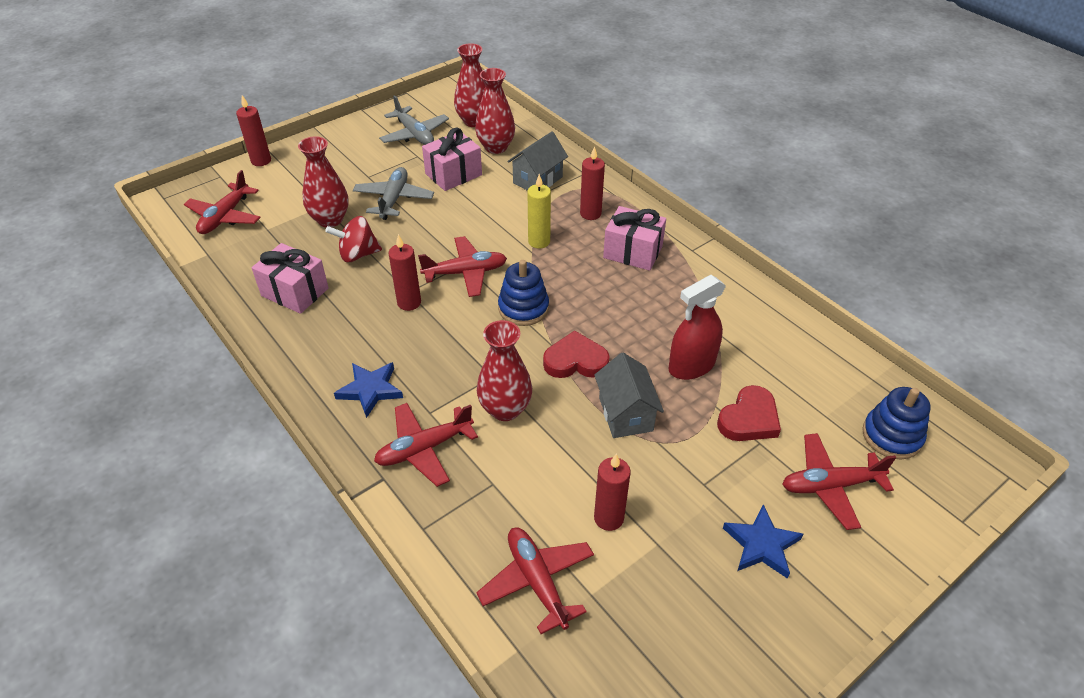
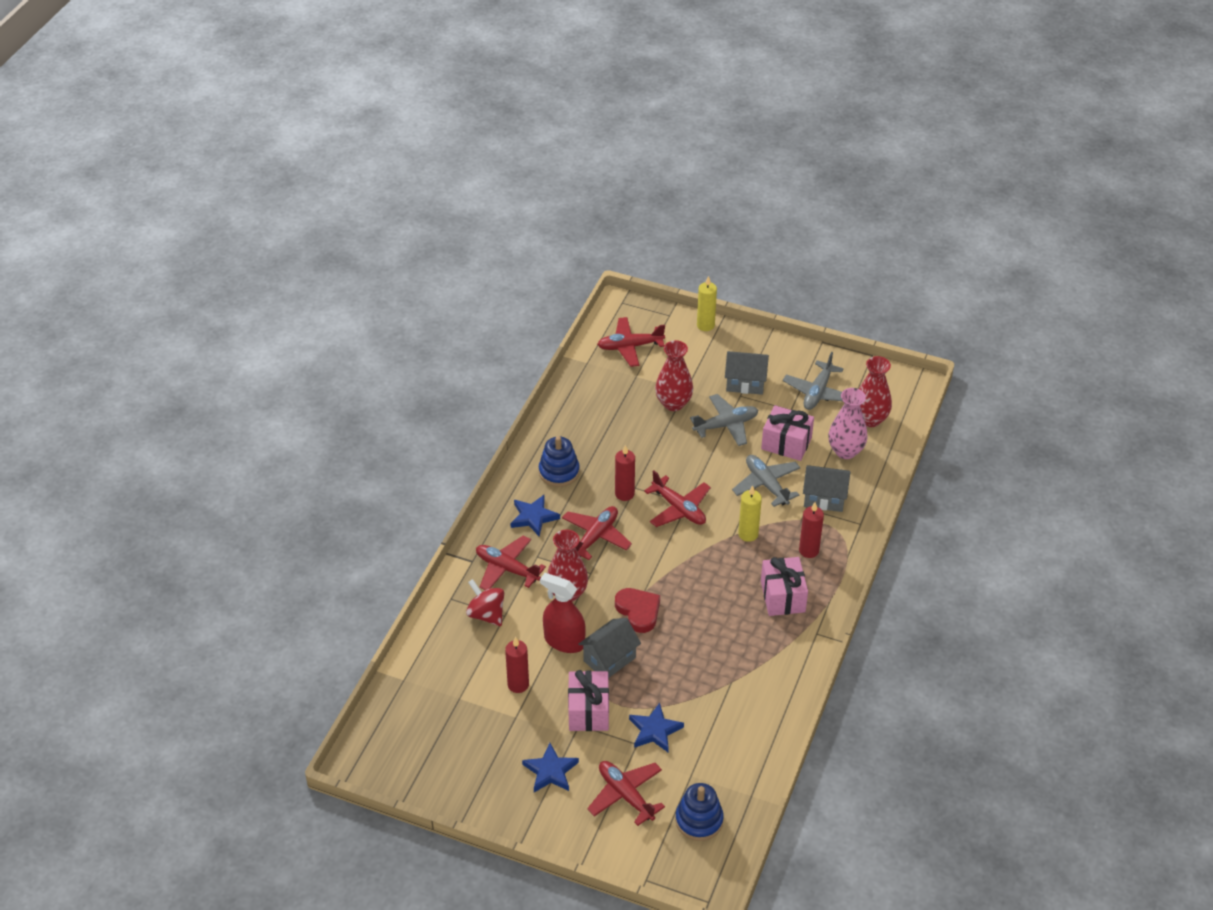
camera: 60 degrees right, 0 degrees up
(261, 161) = (705, 325): red candle -> yellow candle
(295, 292) = (588, 429): pink gift -> pink gift (588, 711)
(357, 167) = (745, 383): none -> grey house
(358, 254) = (650, 440): red spinning top -> red spinning top (486, 614)
(490, 205) = (766, 485): none -> grey plane
(496, 147) = (845, 451): red vase -> pink vase
(523, 308) = (668, 559): blue stacking toy -> blue stacking toy (559, 472)
(537, 581) = (451, 669): red plane -> red plane (595, 537)
(691, 366) = (683, 679): red spray bottle -> red spray bottle (564, 641)
(749, 419) = (655, 730): red heart -> blue star

